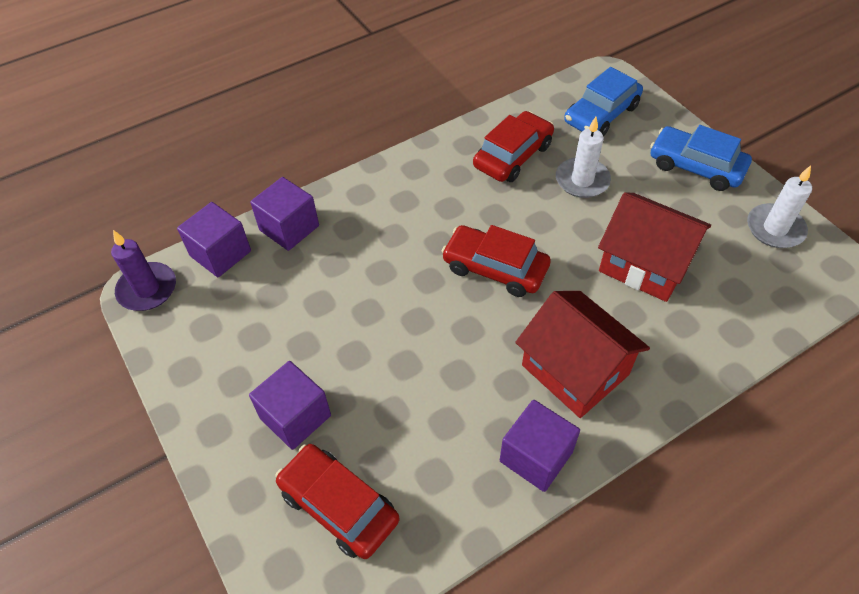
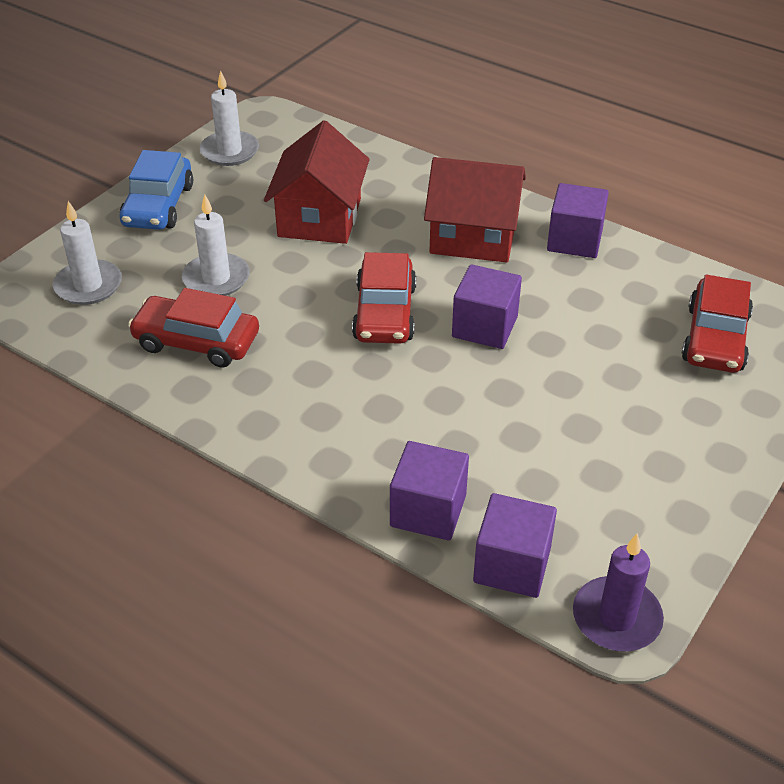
camera: 115 degrees left, 10 degrees down
(295, 417) = (662, 399): purple cube -> purple cube (484, 327)
(575, 370) = (473, 236): red house -> red house turned 75 degrees clockwise
(601, 114) = (88, 285): blue car -> white candle

